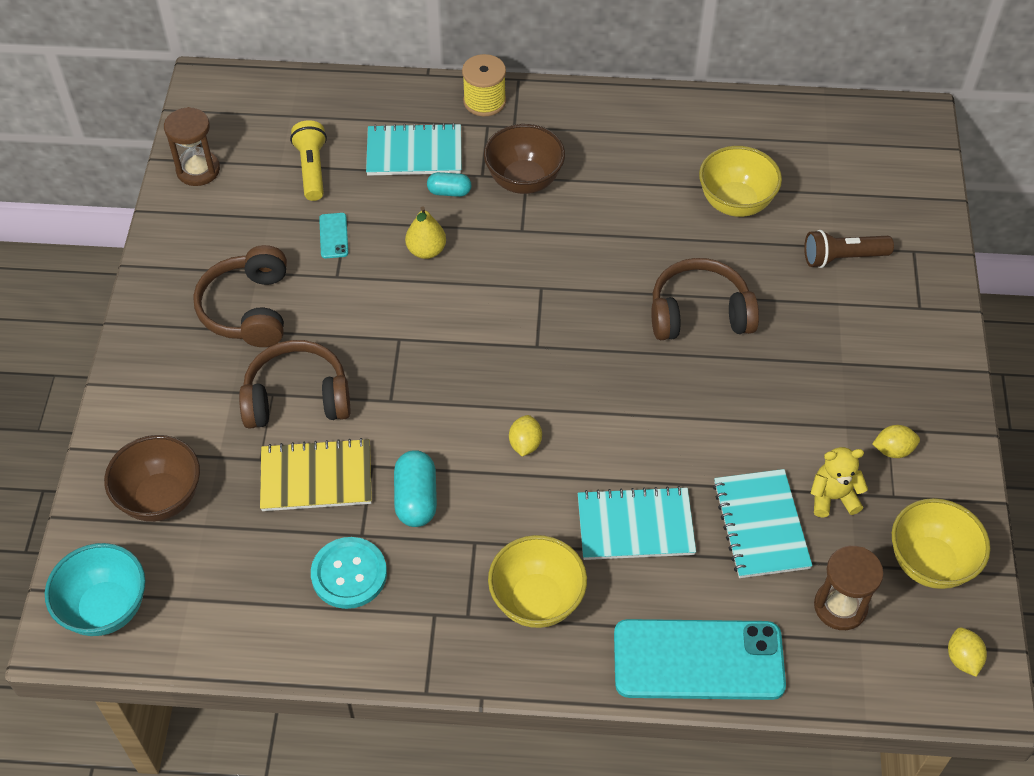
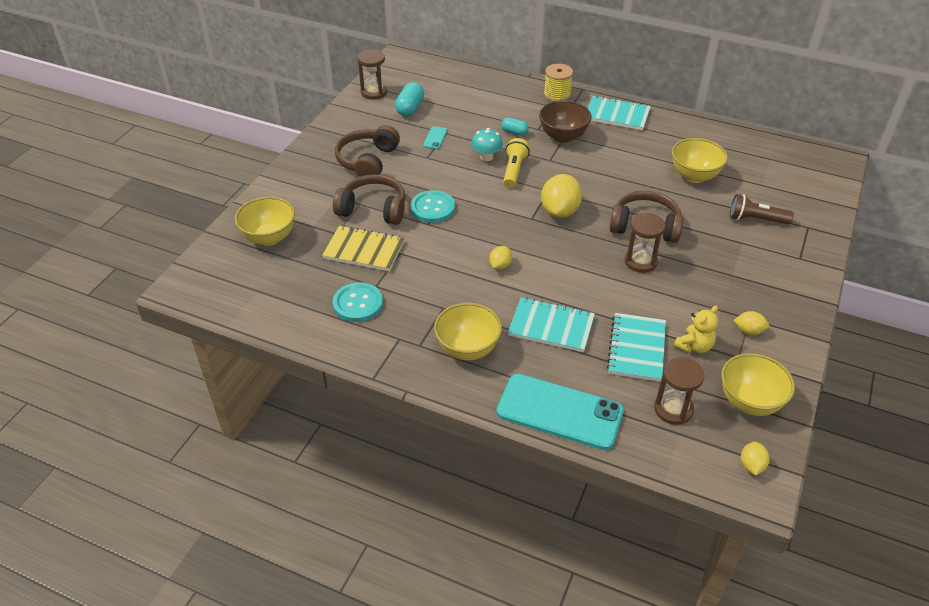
camera: 20 degrees right, 10 degrees down
(106, 608) = (208, 282): turquoise bowl -> none
(161, 498) = (269, 237): brown bowl -> yellow bowl
(312, 169) = (438, 105): yellow flashlight -> yellow flashlight (514, 171)
(385, 369) = (432, 208): none -> turquoise button
(414, 152) = (502, 110): turquoise notebook -> turquoise notebook (617, 115)
(416, 498) = (418, 276): turquoise capsule -> turquoise capsule (410, 108)
(426, 250) = (486, 157): yellow pear -> turquoise mushroom
(572, 322) = (560, 211): none -> yellow lemon
(715, 377) = (640, 261): none -> brown hourglass
(832, 497) = (694, 346): yellow teddy bear -> yellow teddy bear turned 120 degrees clockwise

